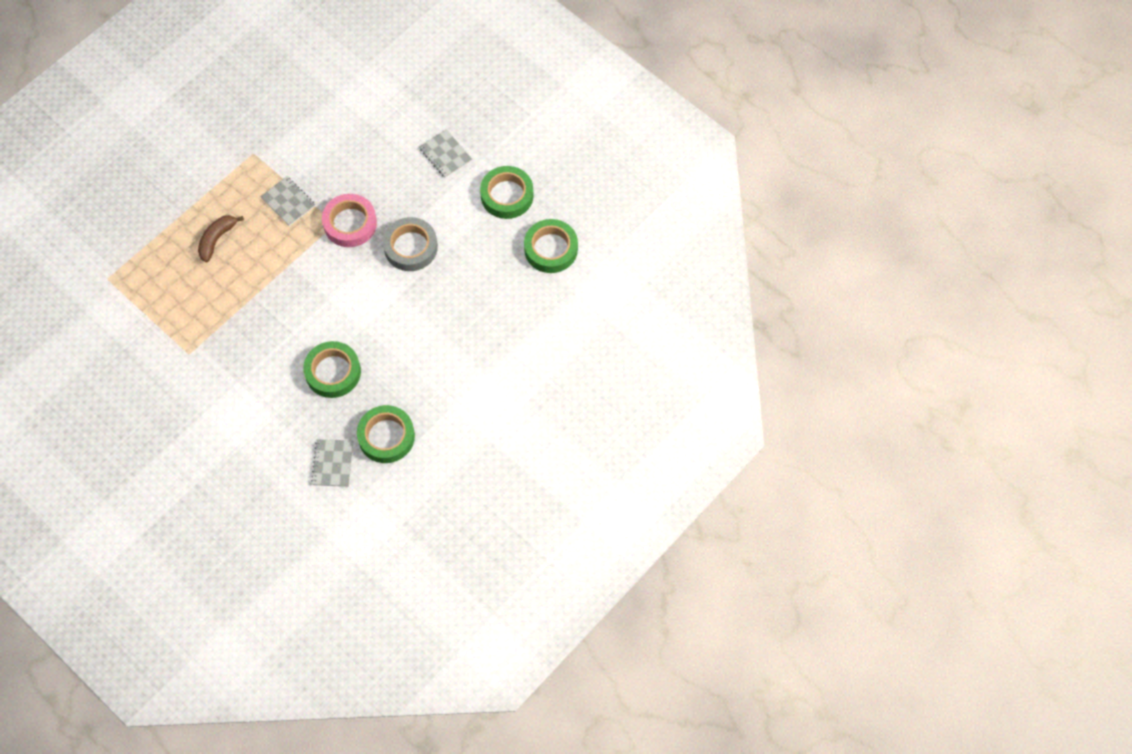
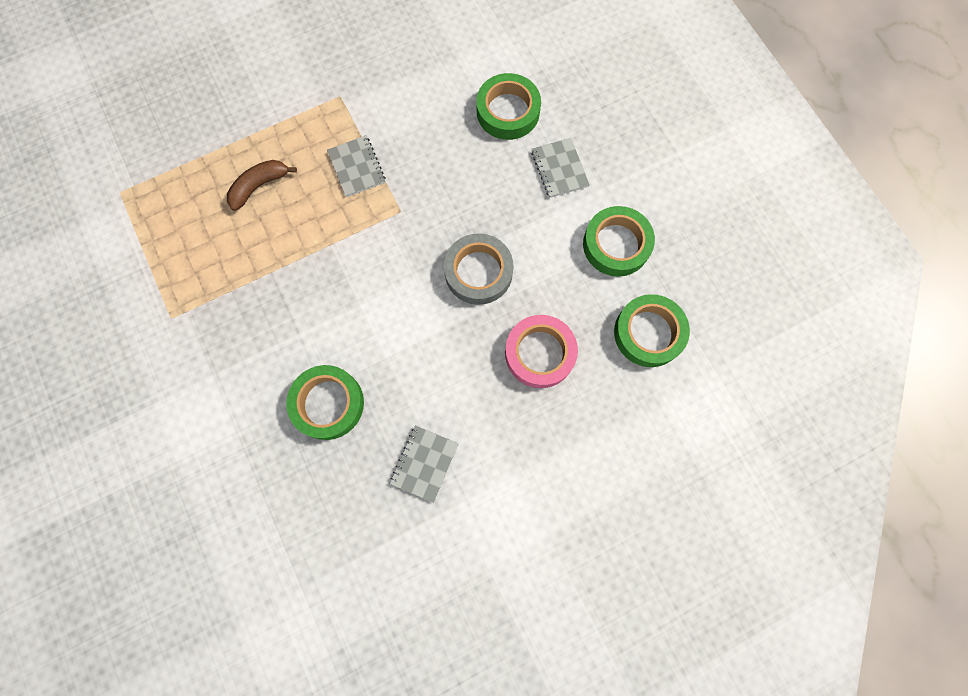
camera: 20 degrees right, 10 degrees up
(333, 463) = (282, 530): grey notebook -> grey notebook (424, 463)
(350, 223) = (418, 218): pink tape -> pink tape (540, 353)
(386, 436) = (360, 517): green tape -> green tape (508, 111)

